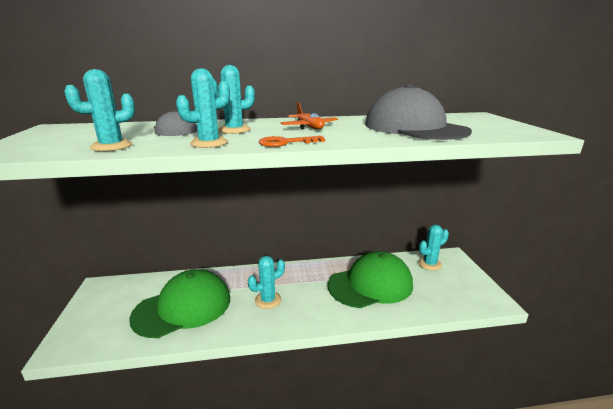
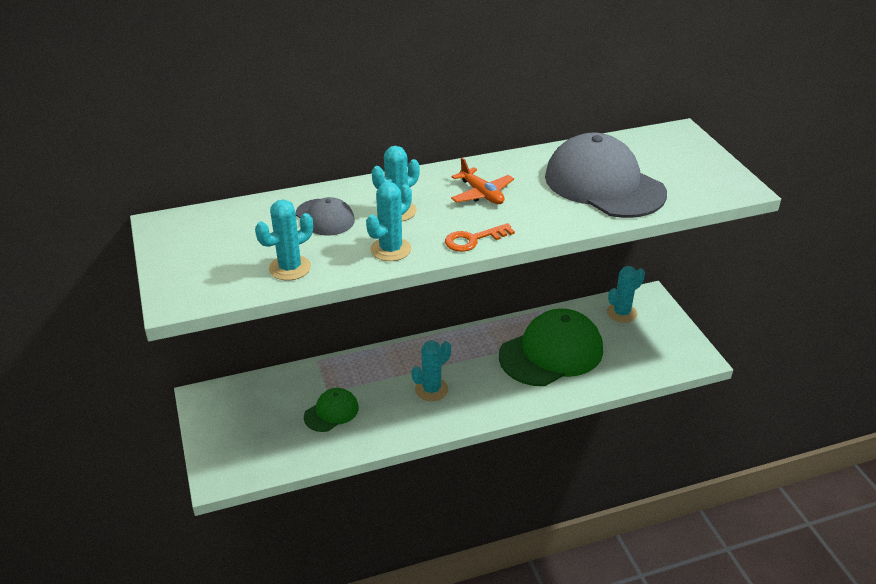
camera: 10 degrees left, 15 degrees up
(183, 307) = (331, 412): green cap -> green cap, size x0.49

